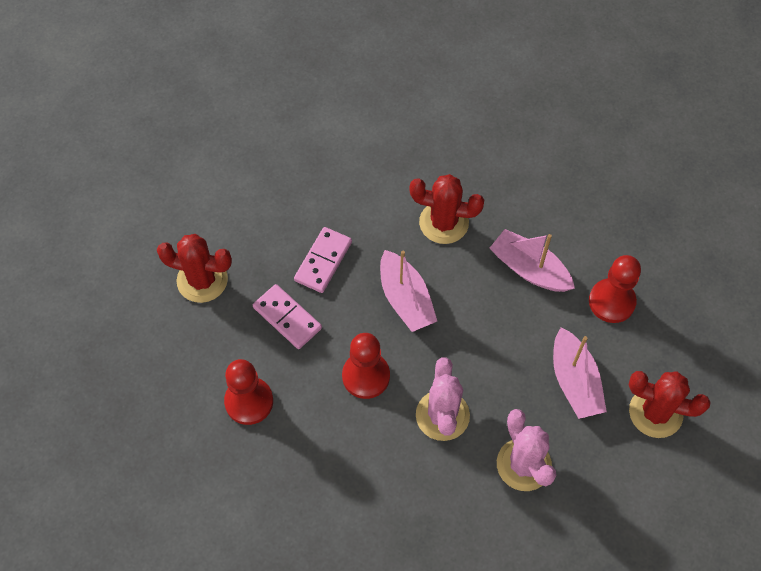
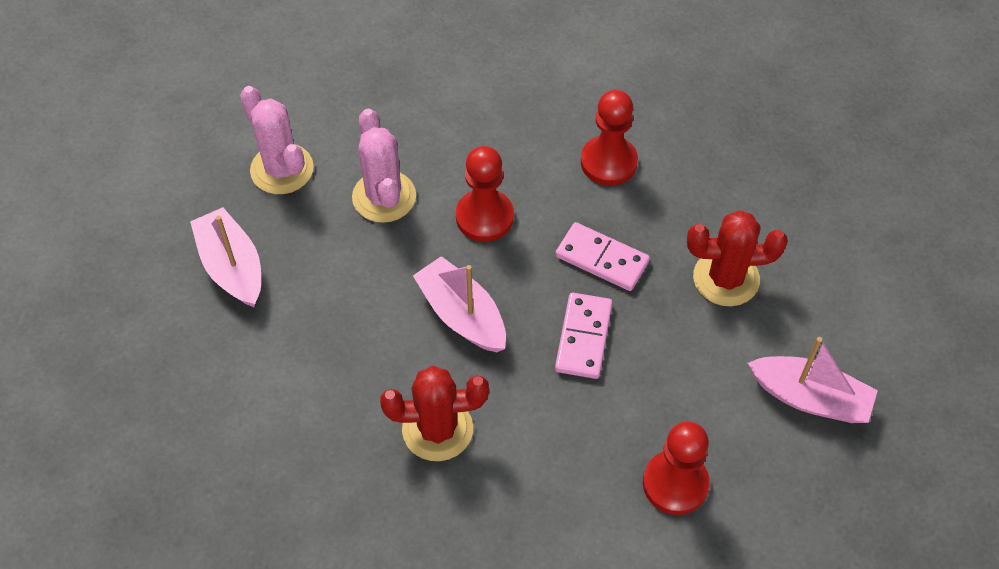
camera: 165 degrees right, 5 degrees down
(529, 269) = (307, 392): pink boat -> pink boat (810, 398)
(611, 301) = (191, 374): red pawn -> red pawn (675, 483)
(655, 412) = (131, 255): red cactus -> none

